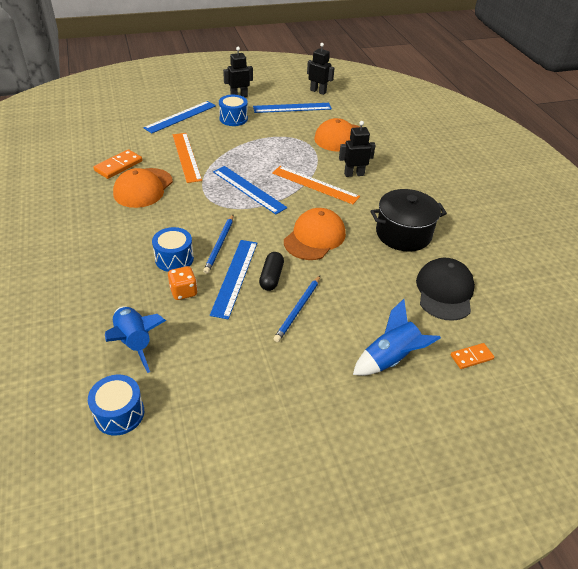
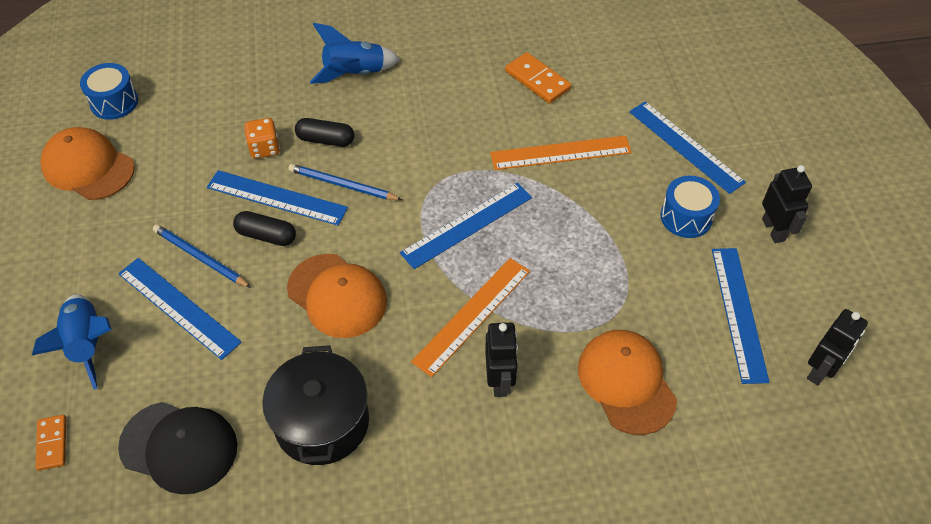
camera: 100 degrees right, 10 degrees up
(134, 342) = (199, 109): blue rocket -> blue rocket (354, 74)
(143, 188) = (481, 107): orange cap -> orange cap (88, 167)
(174, 259) = (325, 140): blue drum -> black capsule
(344, 313) = (178, 307): none -> blue ruler

